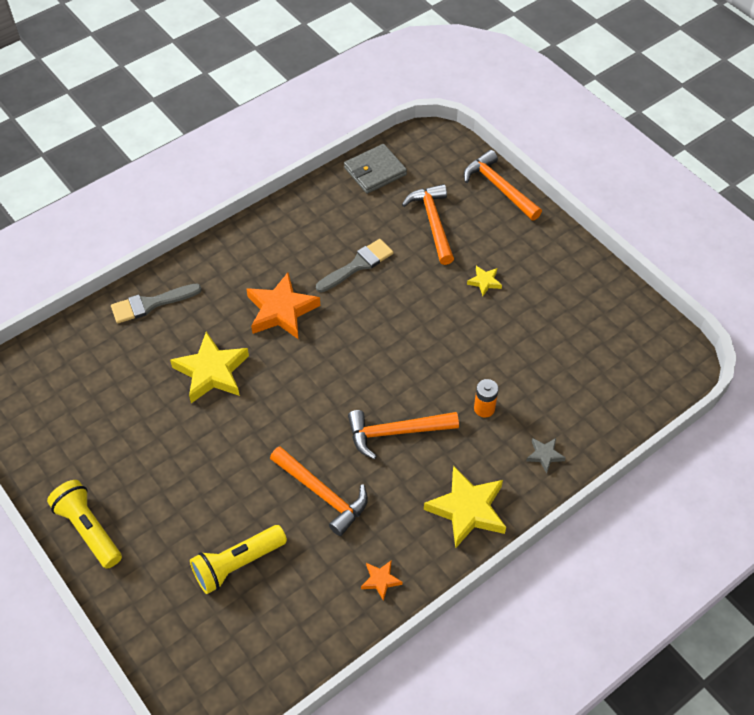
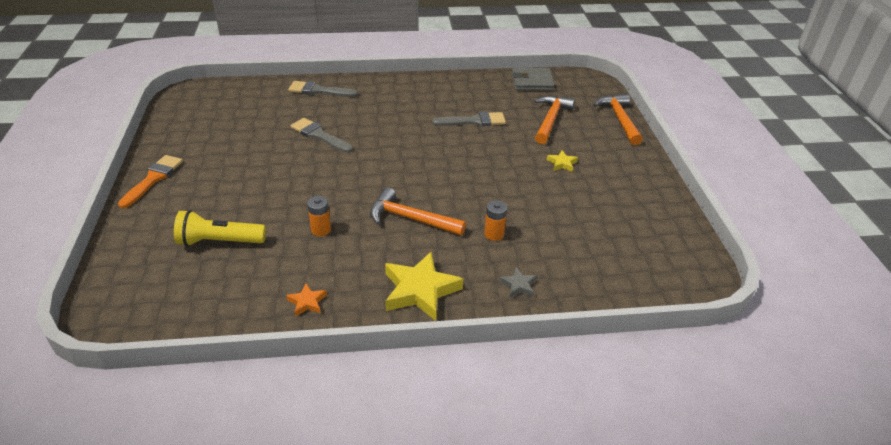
camera: 30 degrees right, 15 degrees down
(88, 529) = (153, 179): yellow flashlight -> orange brush
(212, 372) = (319, 135): yellow star -> grey brush
(281, 310) = (397, 124): orange star -> none
(322, 494) = (321, 230): orange hammer -> orange battery

